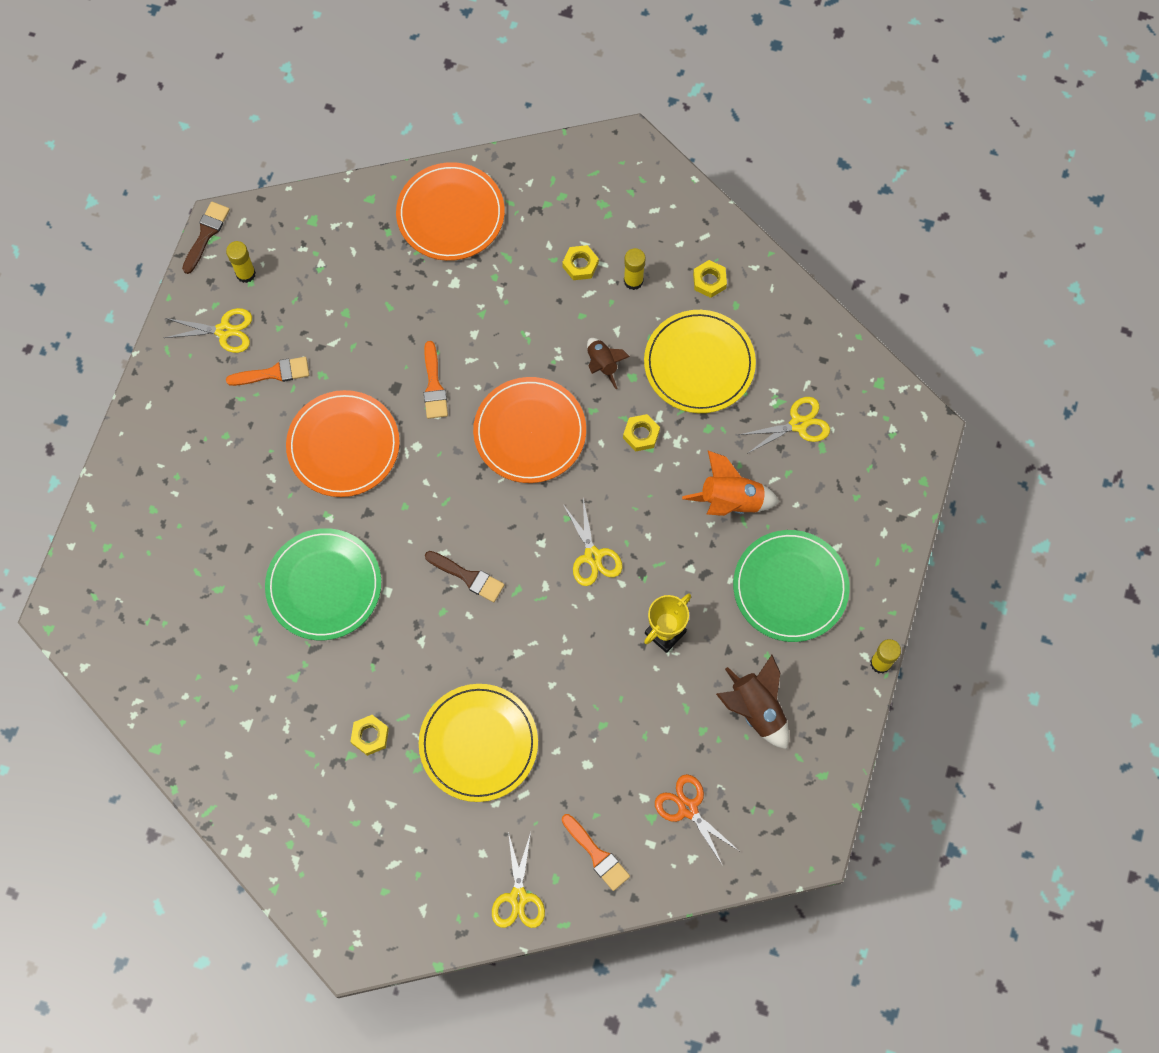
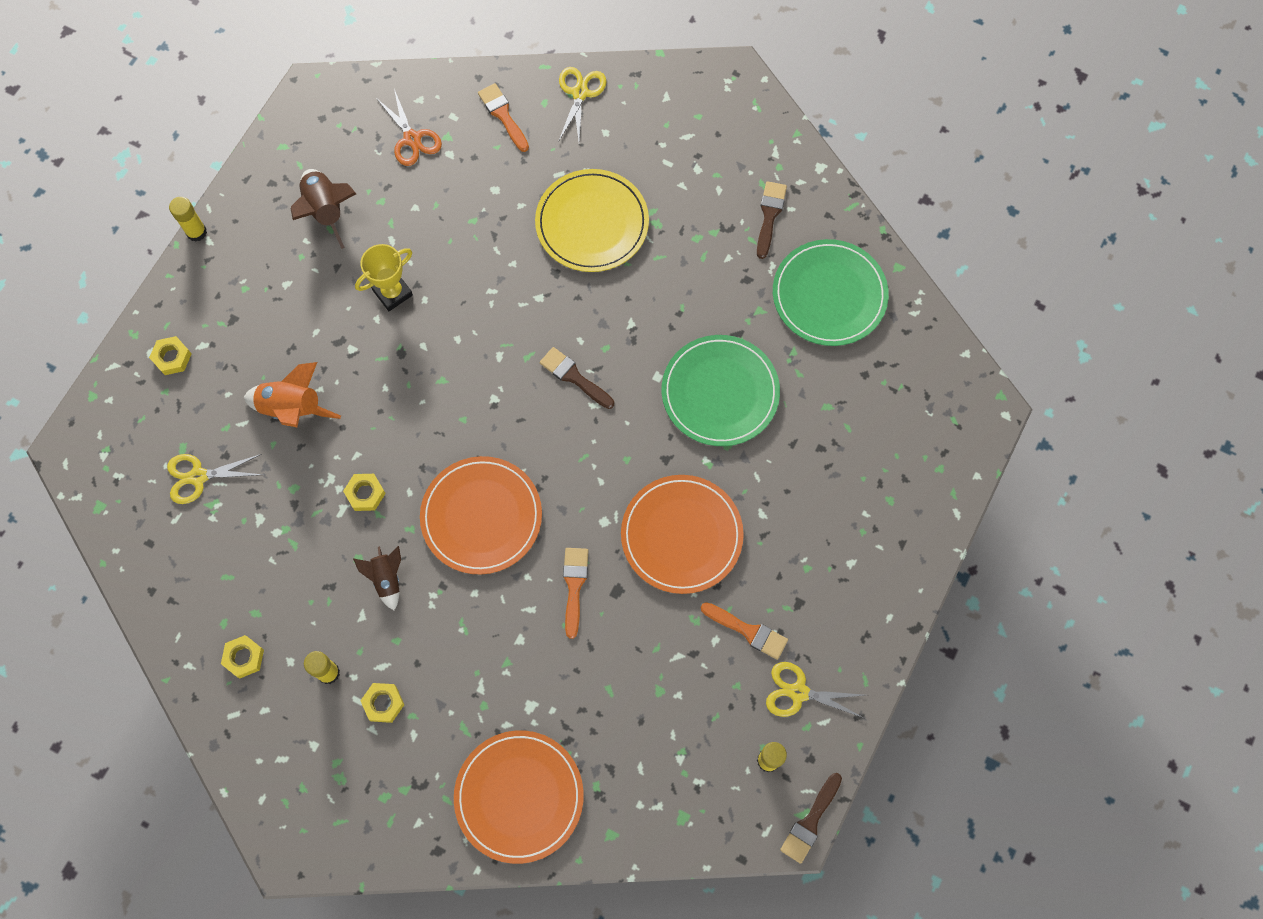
camera: 170 degrees left, 0 degrees up
(273, 373) = (748, 631): orange brush -> orange brush turned 150 degrees counterclockwise
(294, 784) = (769, 215): none -> brown brush
(370, 736) = (693, 246): yellow nut -> yellow nut (172, 357)
(593, 556) = (445, 376): yellow scissors -> none
(699, 363) = (283, 562): yellow plate -> none
(790, 587) = (259, 315): green plate -> green plate (829, 295)

